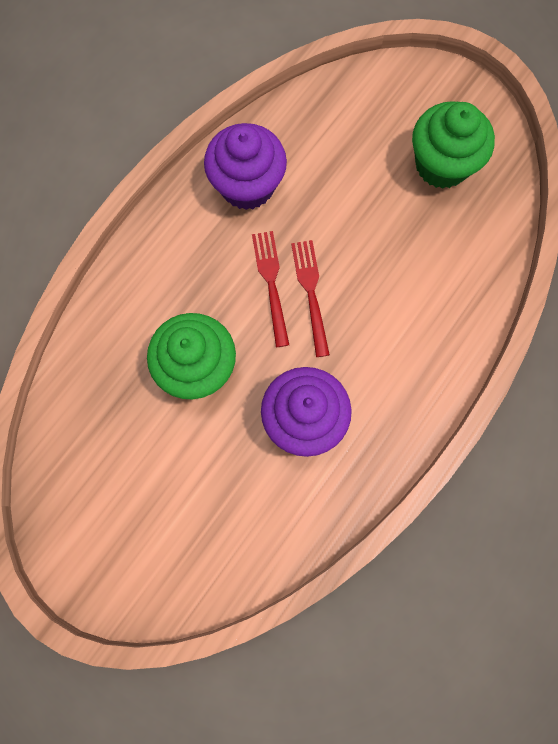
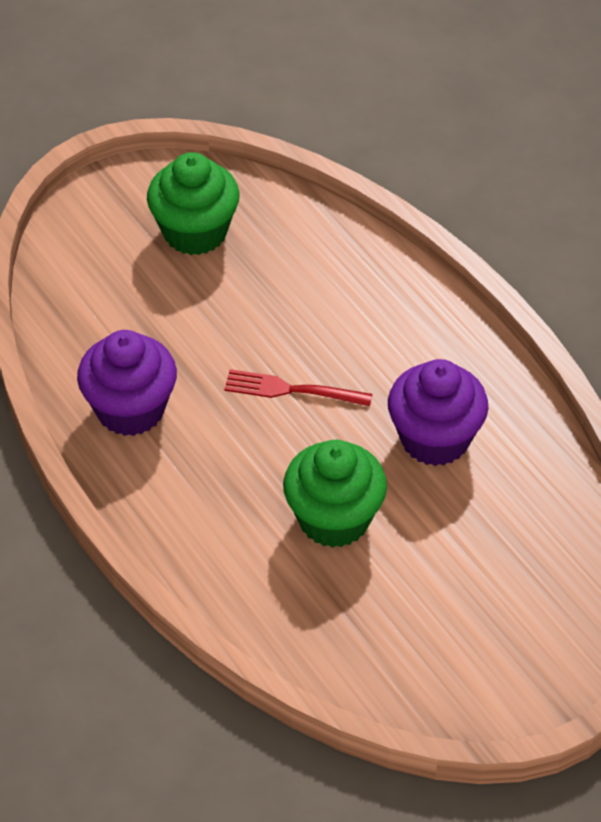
camera: 70 degrees left, 25 degrees down
(271, 283) = (264, 422): red fork -> none

